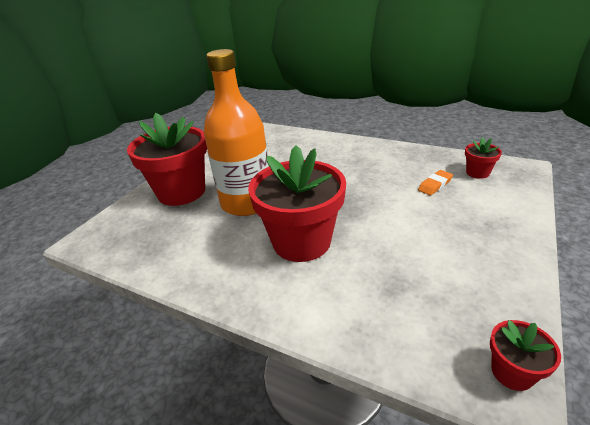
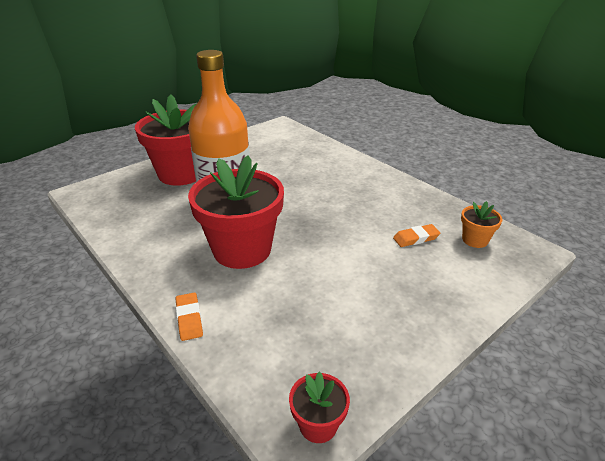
camera: 20 degrees right, 0 degrees up
(309, 324) = (189, 319): none -> orange eraser
(477, 173) = (475, 240): red flower pot -> orange flower pot

